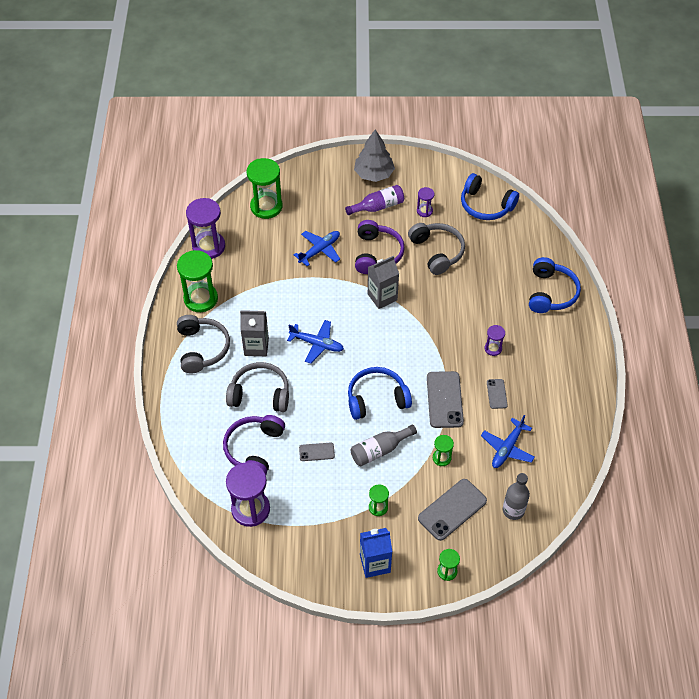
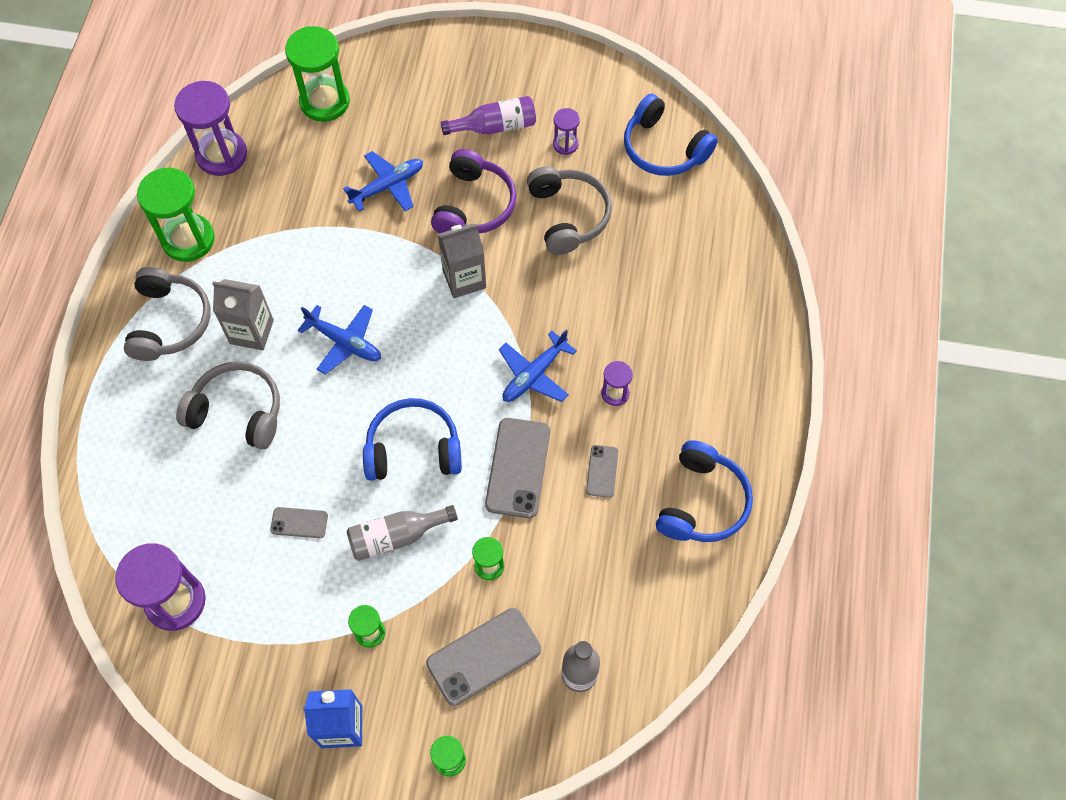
camera: 10 degrees right, 10 degrees up
(254, 449) = (206, 501): purple headphones -> none
(374, 174) = (502, 71): grey tree -> none
(507, 448) = (596, 567): blue plane -> blue plane (534, 374)
(551, 293) = (730, 313): blue headphones -> blue headphones (702, 502)

